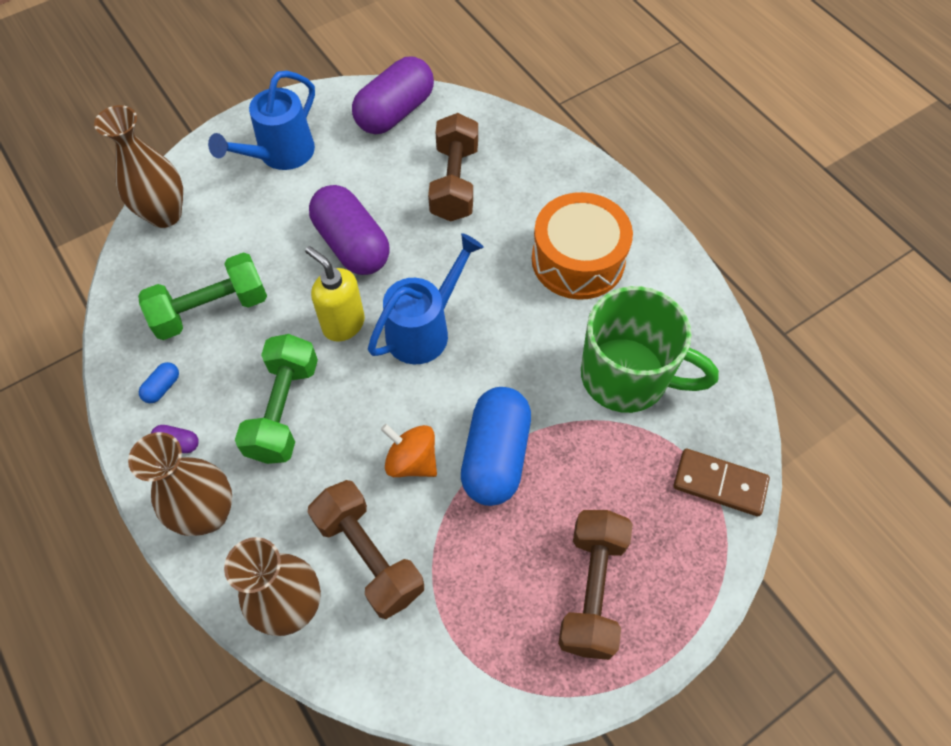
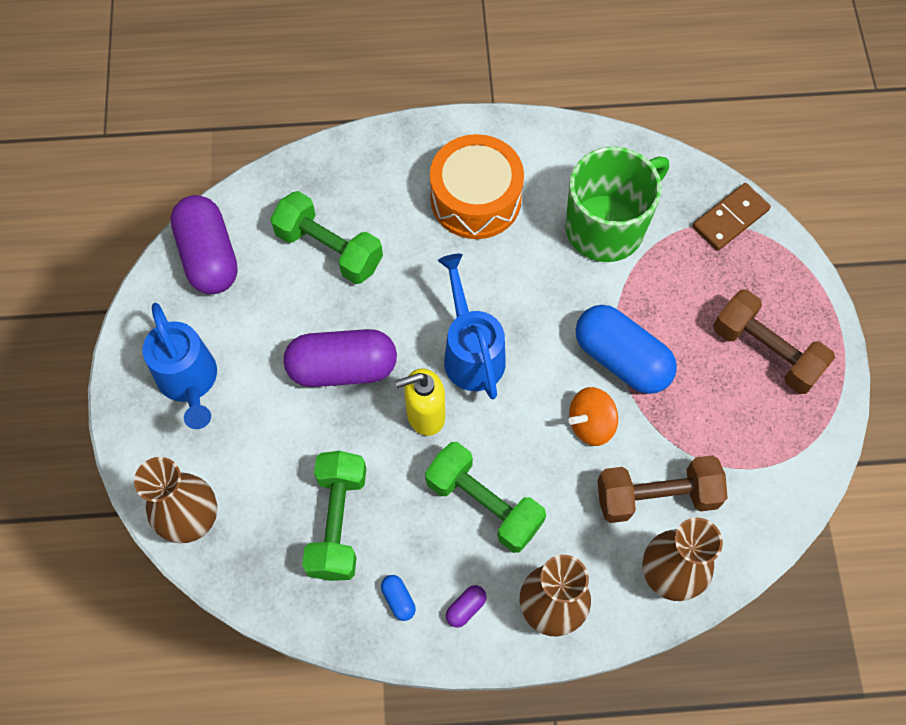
camera: 60 degrees left, 5 degrees up
(454, 182) = (329, 249): brown dumbbell -> green dumbbell

